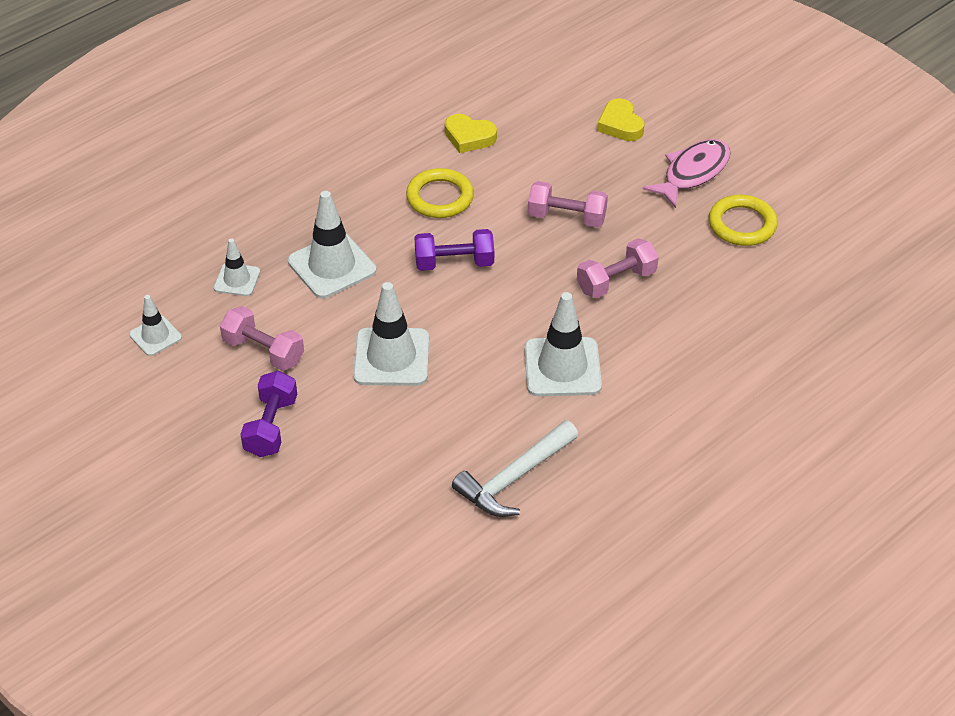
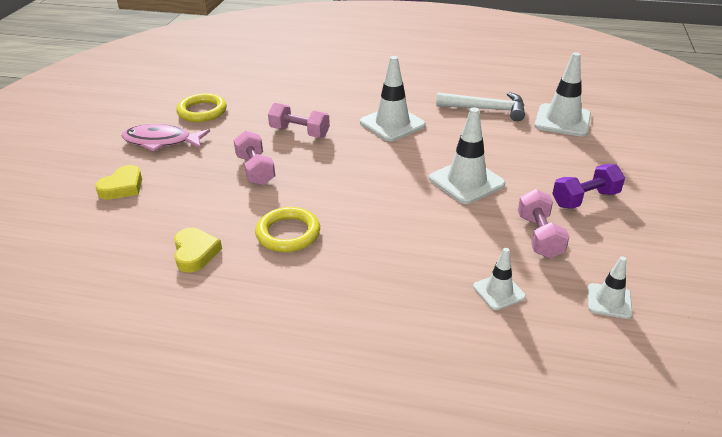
camera: 125 degrees left, 10 degrees down
(332, 266) = (422, 249): white traffic cone -> white traffic cone (562, 120)
(454, 263) = (352, 195): purple dumbbell -> none

